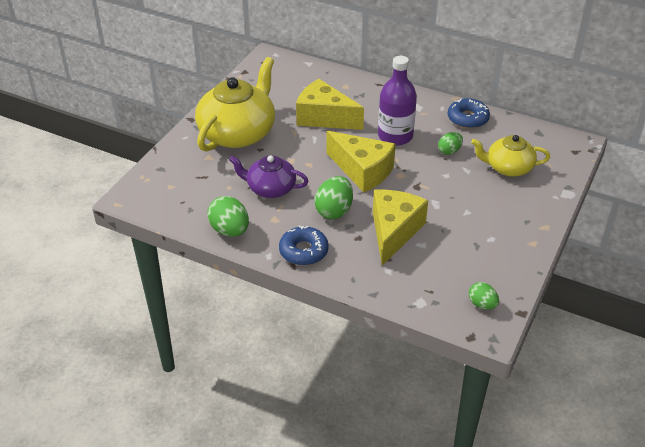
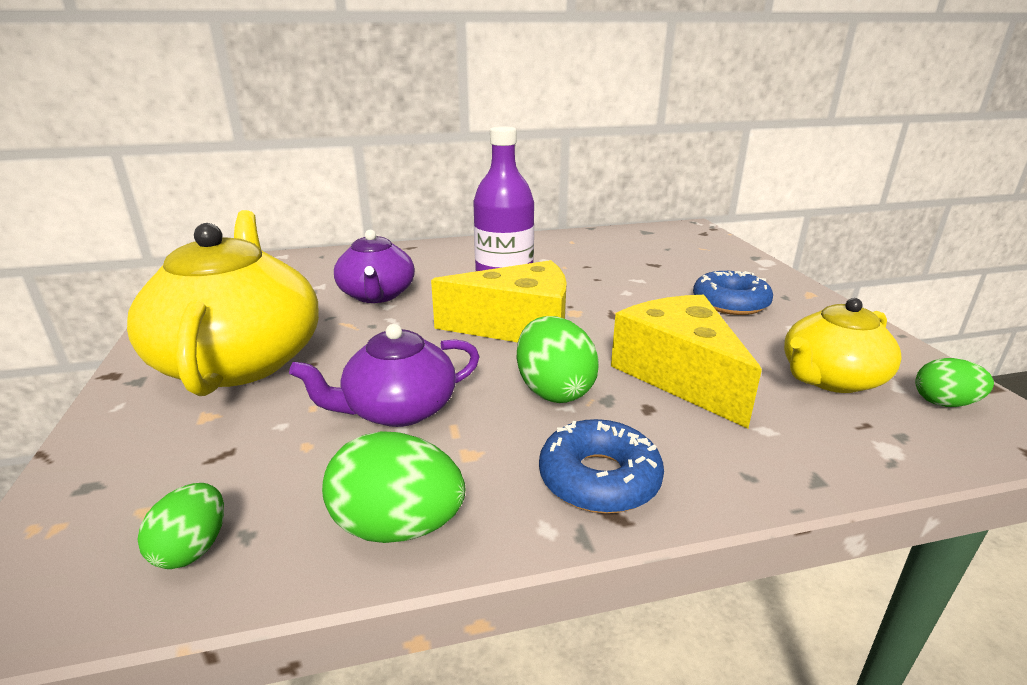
camera: 40 degrees left, 15 degrees down
(324, 117) = (377, 295): yellow cheese -> purple teapot
(449, 151) = (590, 271): green egg -> green egg (192, 549)
(467, 118) = (560, 243): blue donut -> blue donut (730, 303)
(508, 168) = (674, 263): yellow teapot -> yellow teapot (830, 378)

